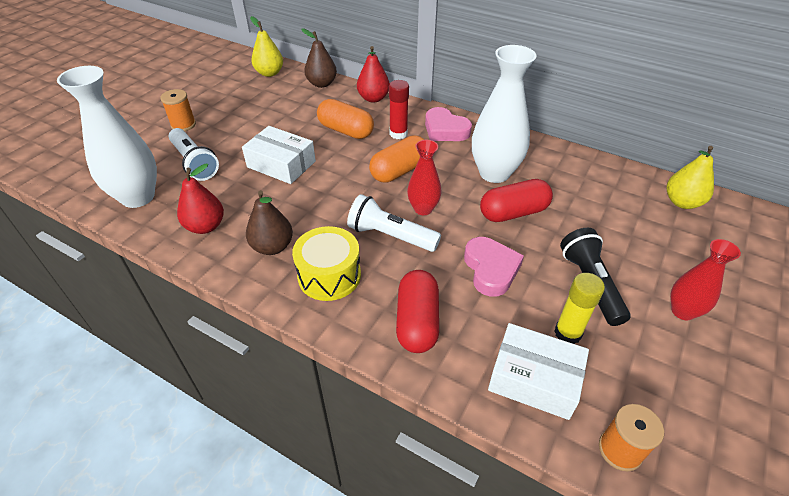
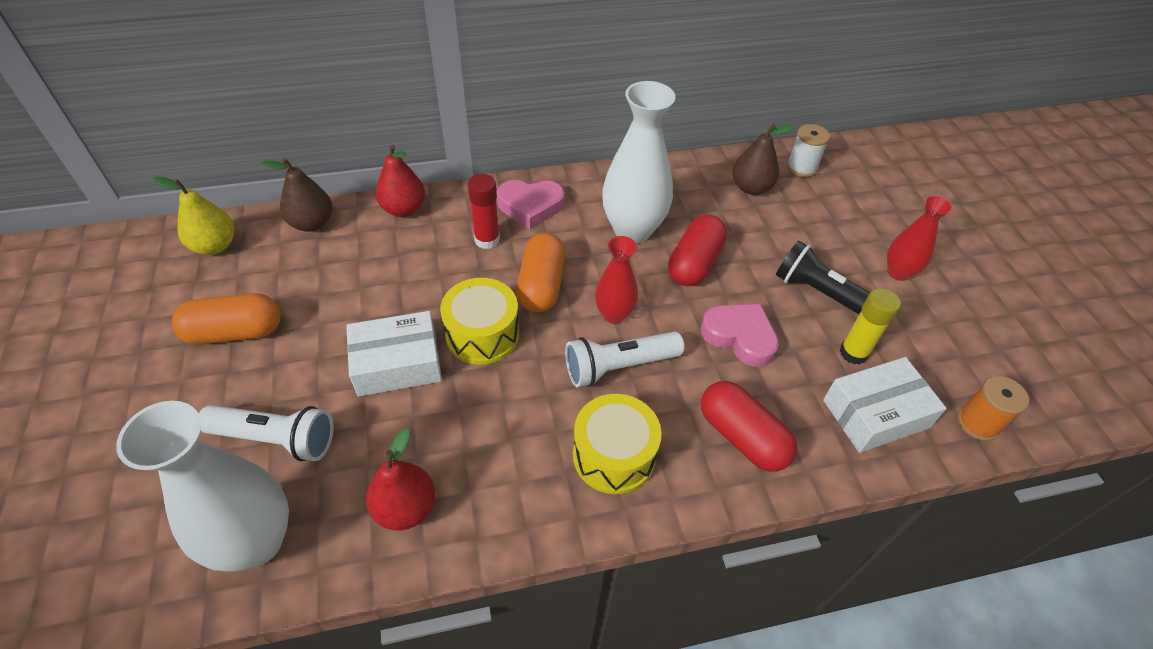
camera: 45 degrees left, 5 degrees up
(183, 125) = (181, 397): orange spool -> none
(272, 247) = (517, 471): brown pear -> brown pear (751, 188)
(338, 175) = (482, 334): none -> yellow drum
(346, 130) = (422, 271): orange capsule -> orange capsule (235, 332)
(682, 202) = (801, 167): yellow pear -> white spool

